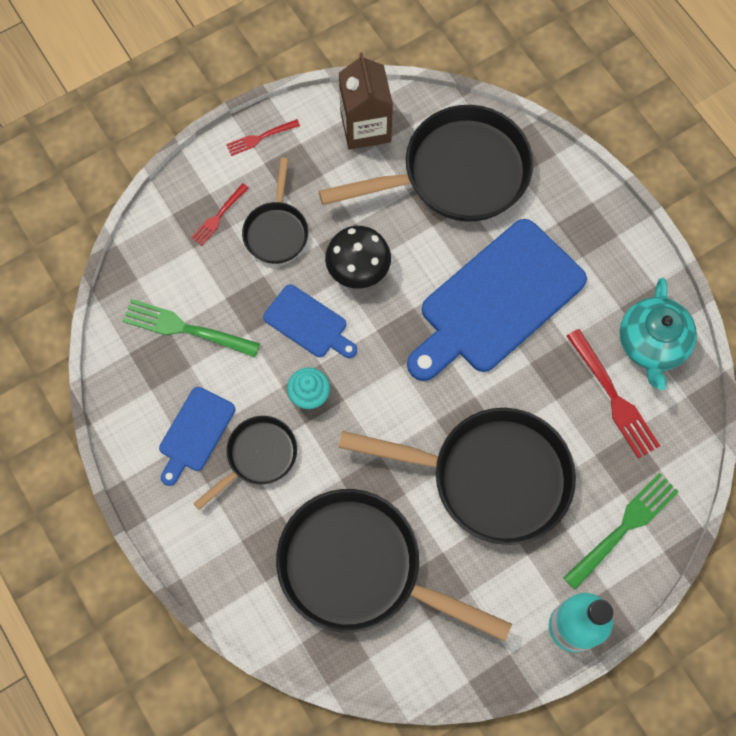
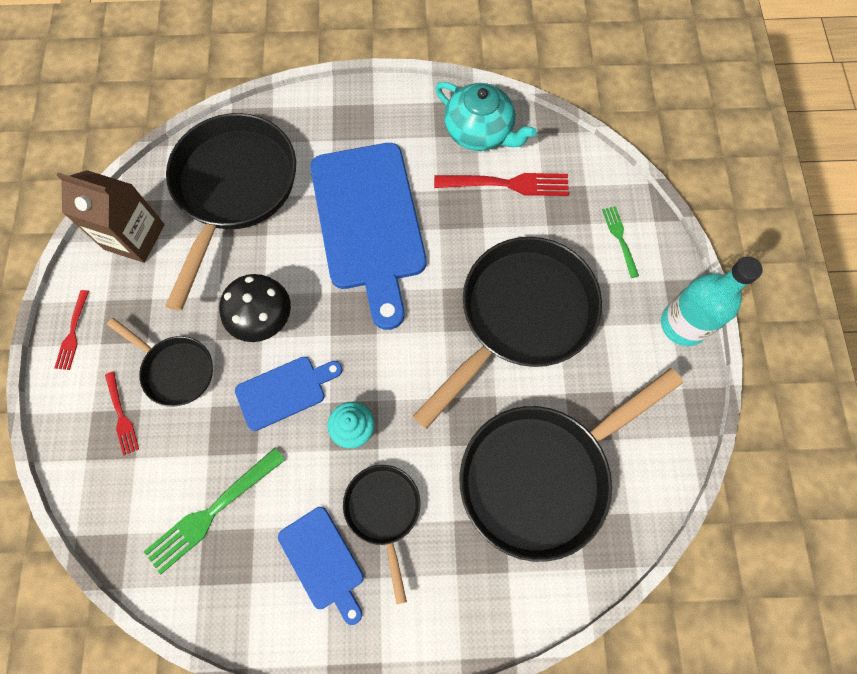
camera: 60 degrees left, 0 degrees up
(624, 527) = (620, 239): green fork -> green fork, size x0.57

